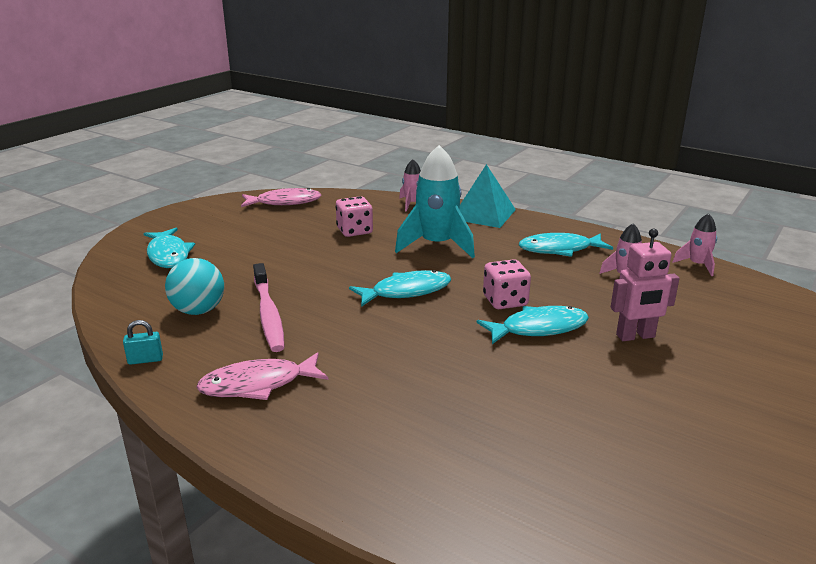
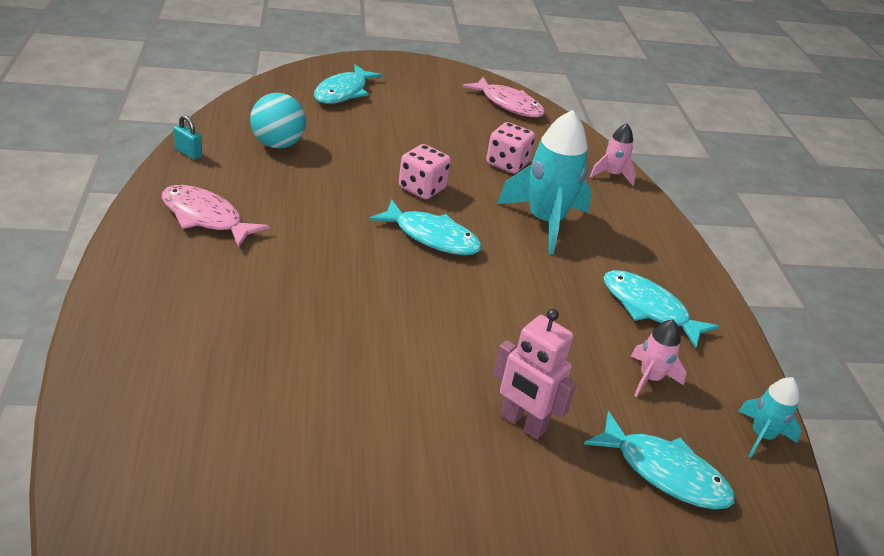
camera: 45 degrees right, 10 degrees up
(268, 314) = (309, 179): pink toothbrush -> none
(483, 214) = (656, 228): turquoise pyramid -> none
(505, 301) = (487, 305): pink dice -> pink dice (422, 188)
(538, 328) = (459, 345): turquoise fish -> turquoise fish (664, 472)
(697, 265) = (761, 436): pink rocket -> turquoise rocket

